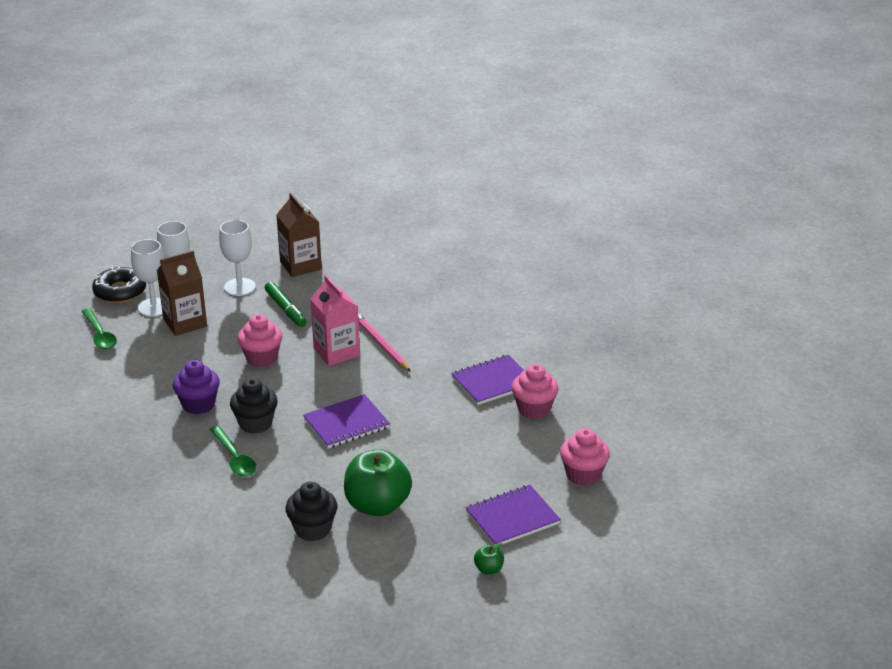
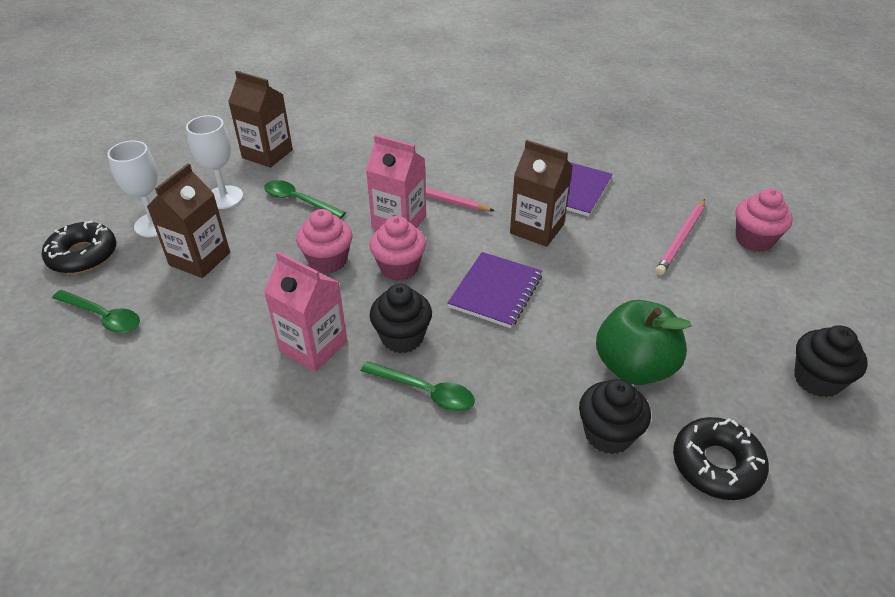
camera: 35 degrees left, 10 degrees up
(154, 307) = (144, 256): white goblet -> none
(198, 404) = (313, 346): purple cupcake -> pink carton
(286, 309) = (298, 201): green marker -> green spoon
(355, 574) = (716, 465): none -> black donut
(428, 397) = (537, 229): none -> brown carton
(489, 569) = (817, 380): green apple -> black cupcake
(512, 518) = (760, 312): purple notebook -> none
(526, 449) = (681, 239): none -> pink pencil
(534, 409) = (637, 199): pink cupcake -> pink cupcake (399, 268)

